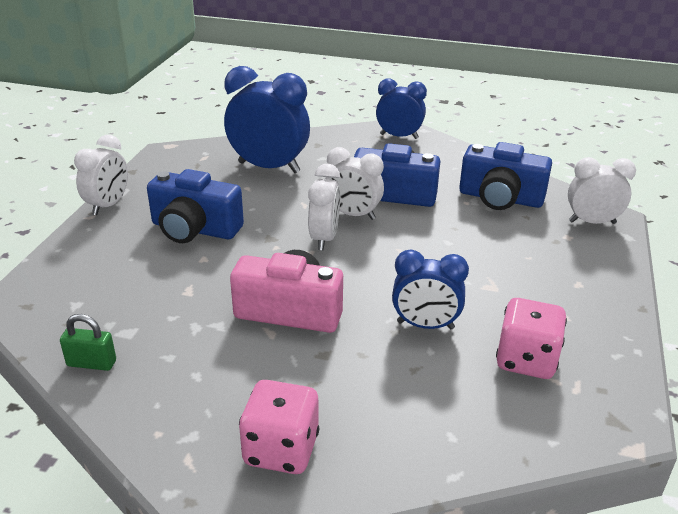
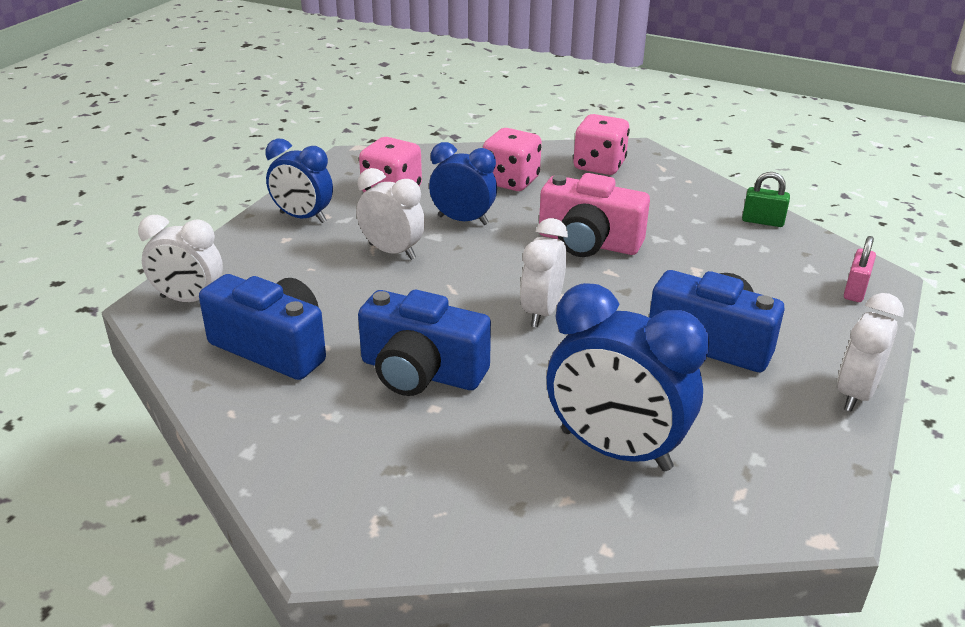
camera: 170 degrees left, 0 degrees up
(48, 284) = (855, 290): none -> pink padlock
(353, 215) = (495, 342): white clock -> white clock (392, 251)
(394, 398) = (511, 181): none -> pink dice
(399, 136) = (345, 514): blue clock -> blue clock (303, 217)

